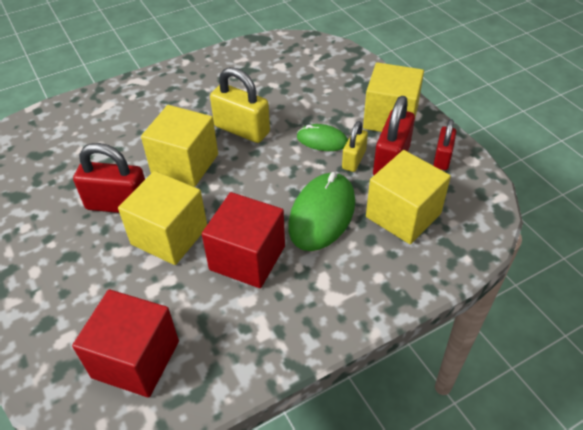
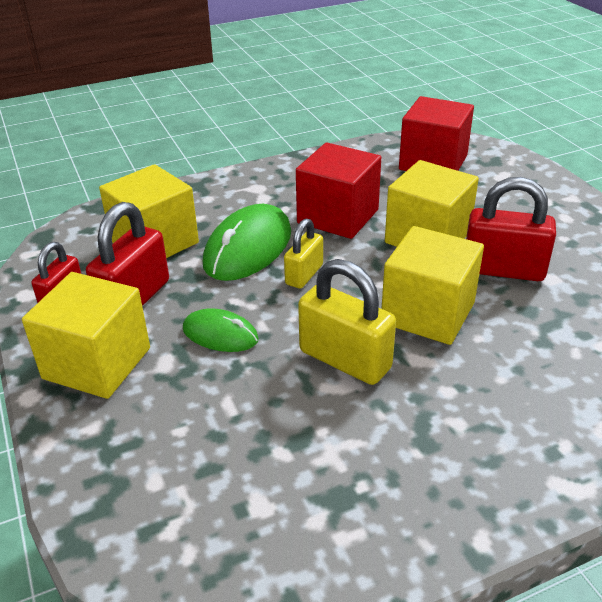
camera: 175 degrees left, 10 degrees down
(354, 160) = (185, 304): yellow padlock -> yellow padlock (304, 274)

